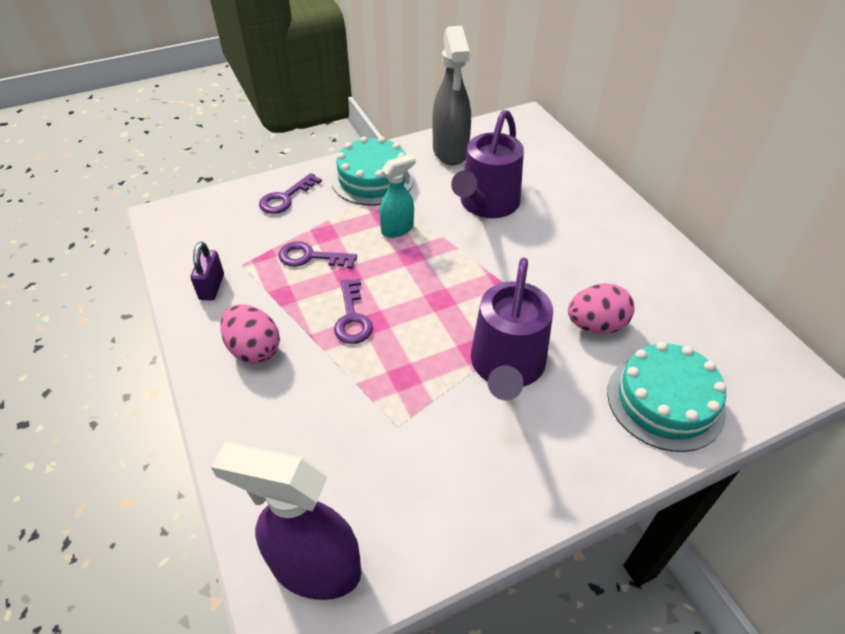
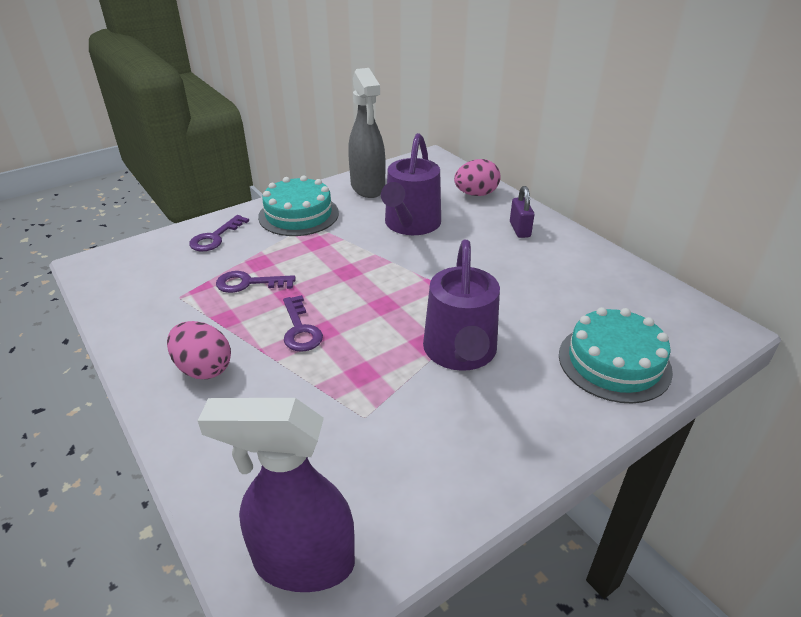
camera: 10 degrees left, 10 degrees down
(212, 287) = (150, 319): purple padlock -> purple padlock (519, 229)
(398, 229) = (331, 252): turquoise spray bottle -> none
(596, 325) = (534, 309): pink egg -> pink egg (476, 194)

